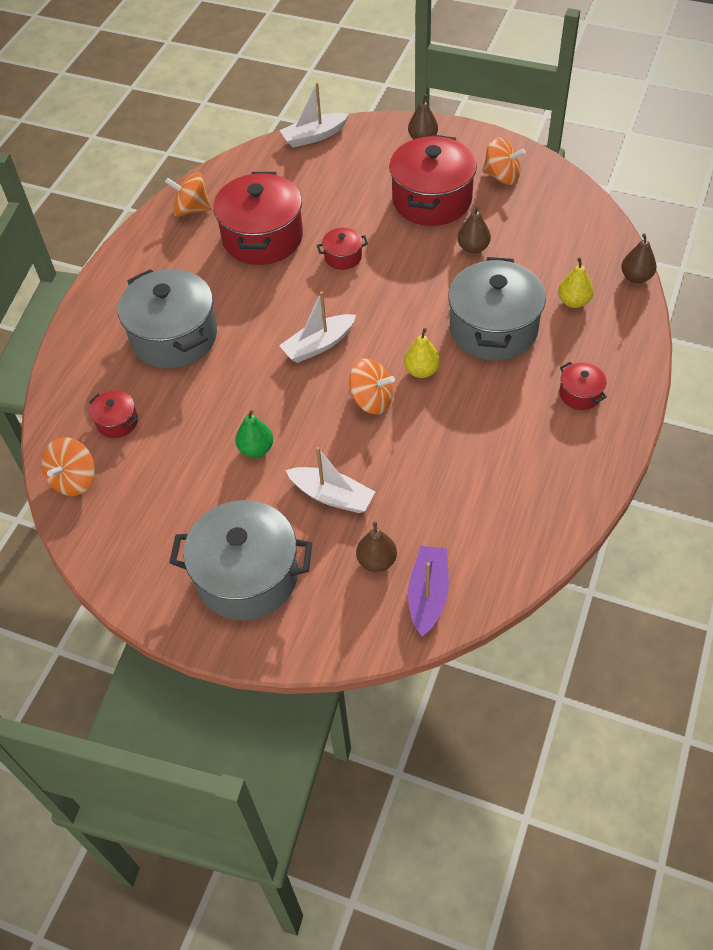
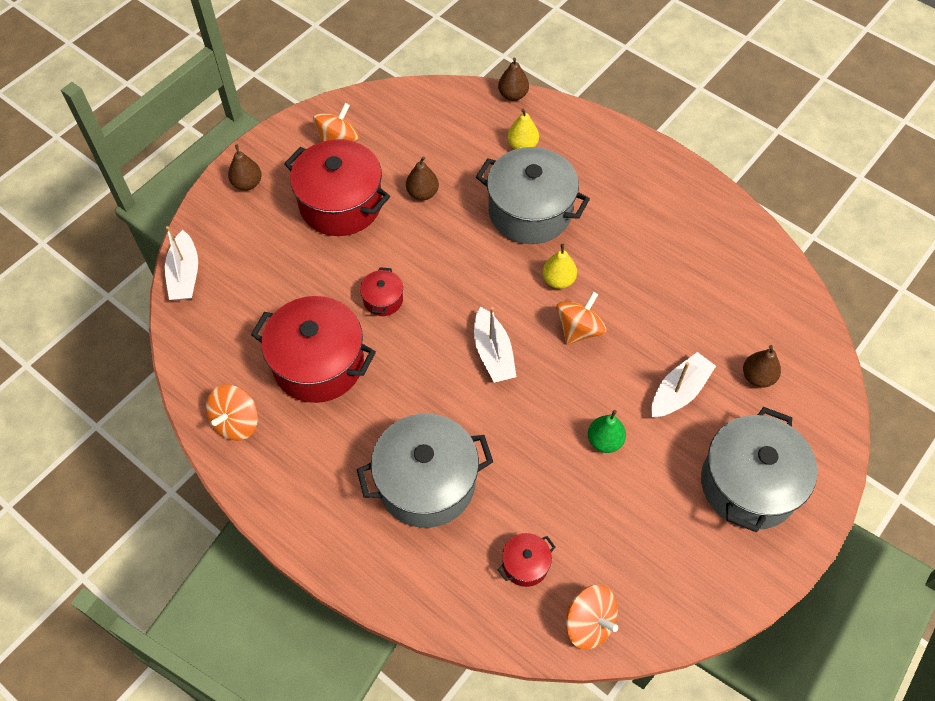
camera: 75 degrees left, 5 degrees up
(428, 595) = (799, 349): purple boat -> none
(580, 394) = (626, 178): red pot -> none

